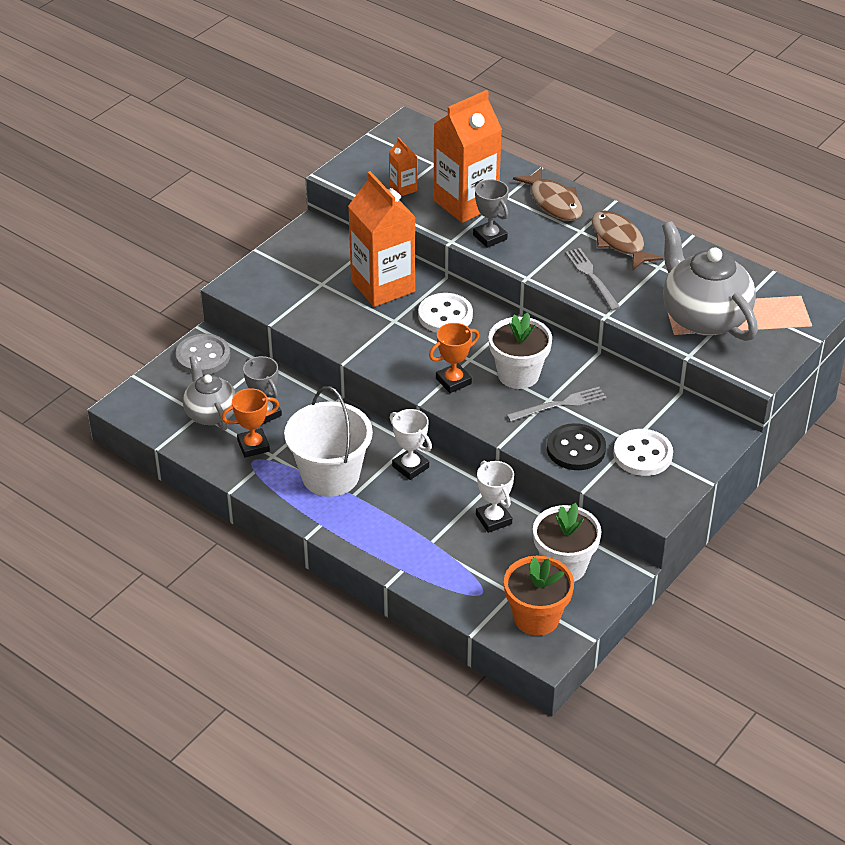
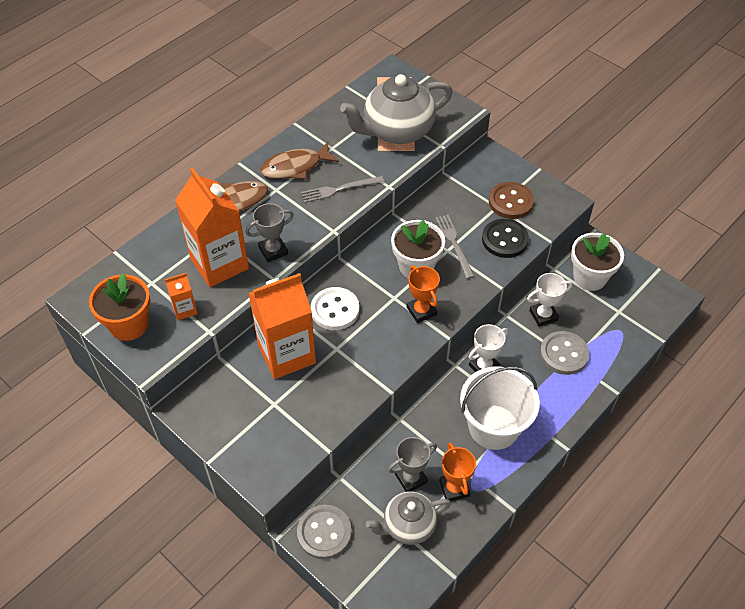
camera: 85 degrees left, 10 degrees up
(437, 537) = (564, 354): none -> grey button
(536, 618) = (642, 299): orange flower pot -> orange flower pot (129, 324)
(642, 454) = (510, 202): white button -> brown button

